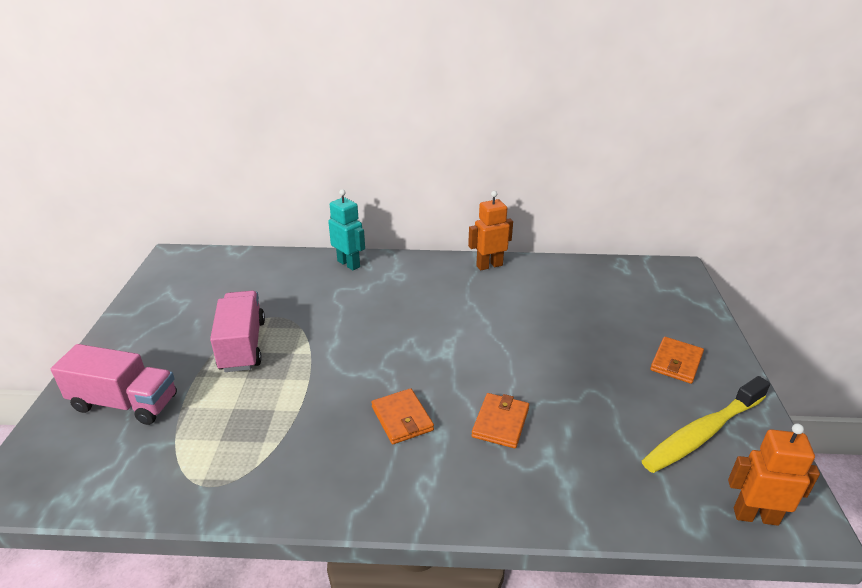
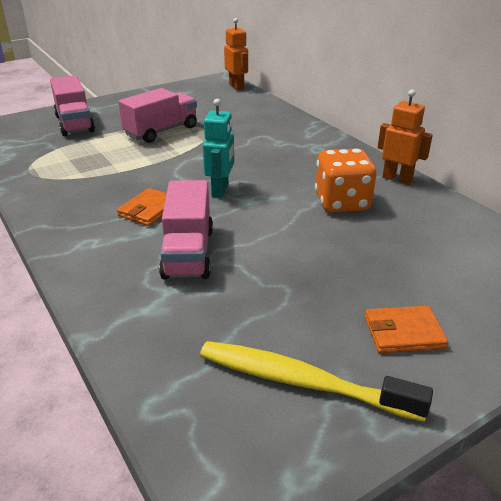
camera: 55 degrees right, 0 degrees up
(349, 264) = (301, 127): turquoise robot -> turquoise robot (220, 190)
(498, 307) = (342, 202): none -> orange dice
(500, 423) = (188, 253): orange wallet -> pink truck
(755, 516) = (204, 456): orange robot -> orange robot (236, 87)

